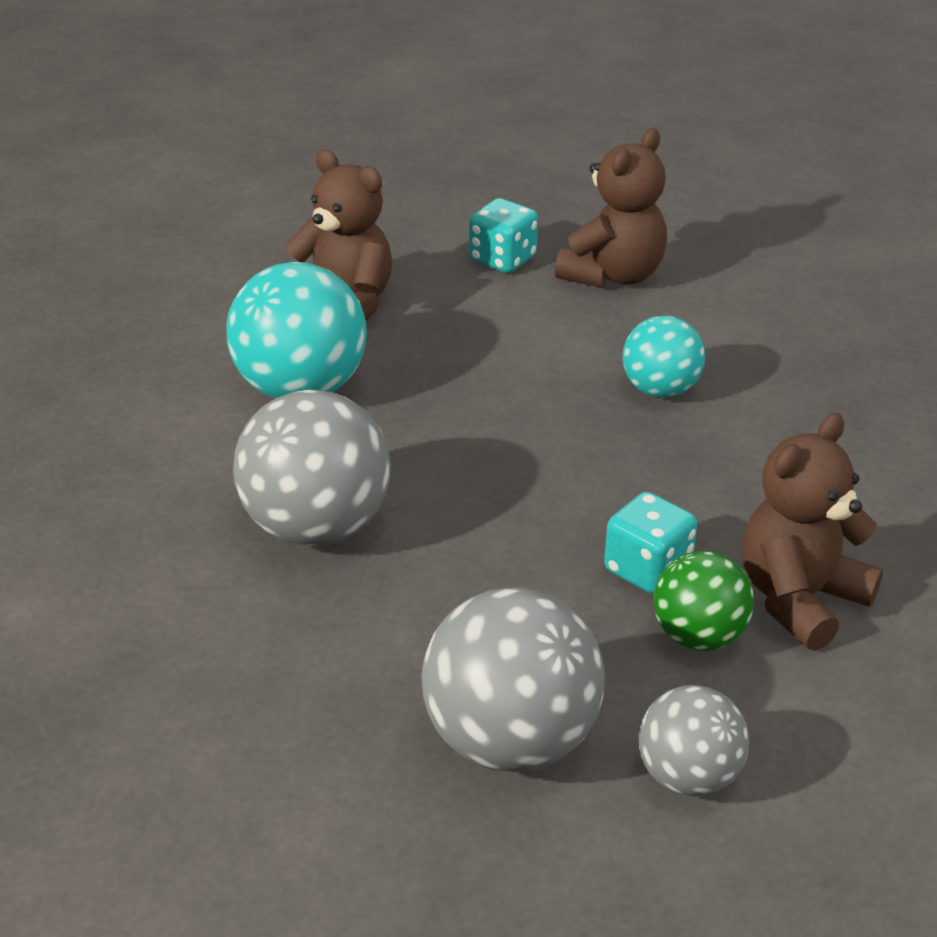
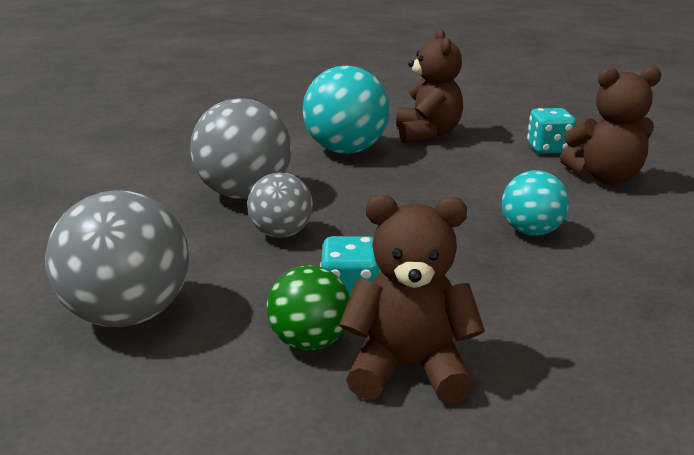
camera: 50 degrees right, 10 degrees down
(688, 776) = (158, 395): grey ball -> grey ball (281, 233)

